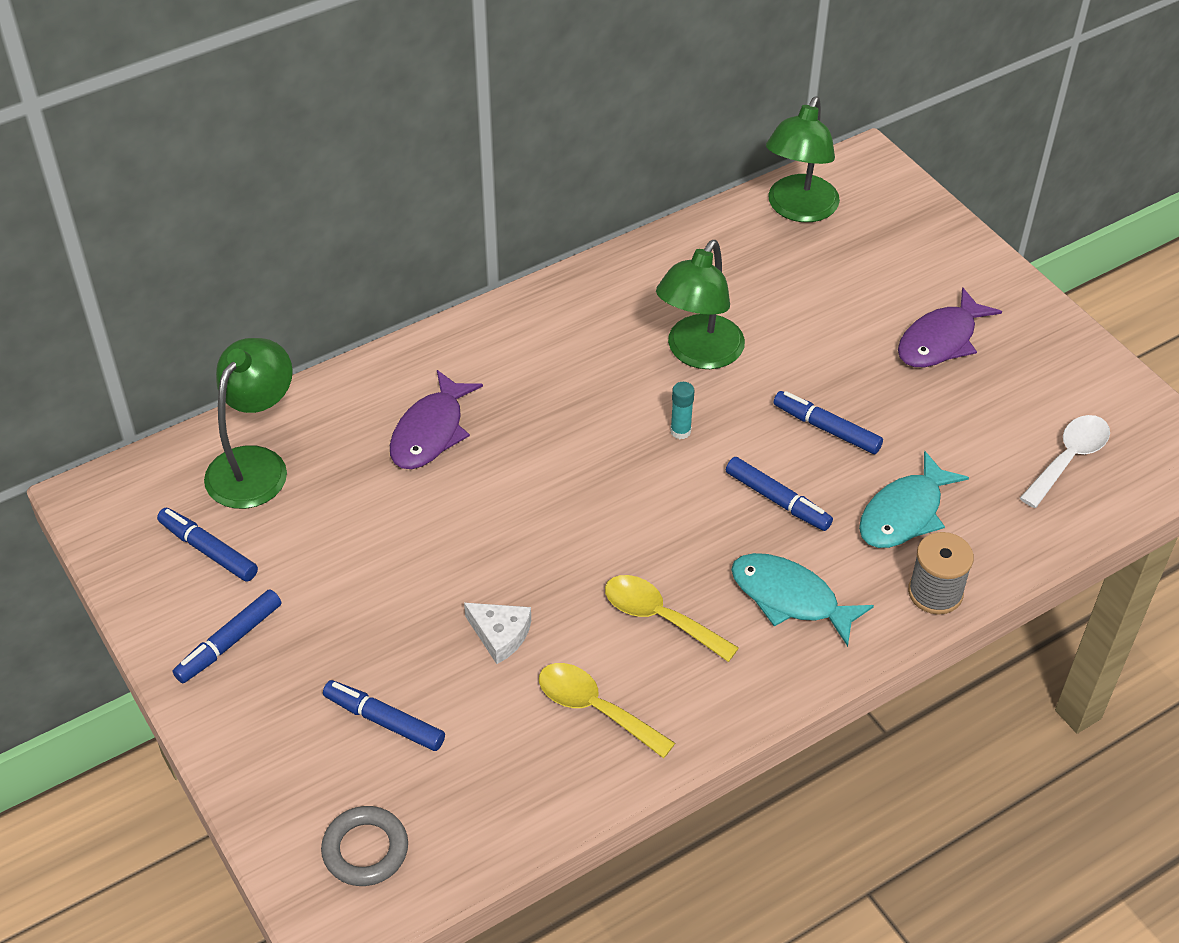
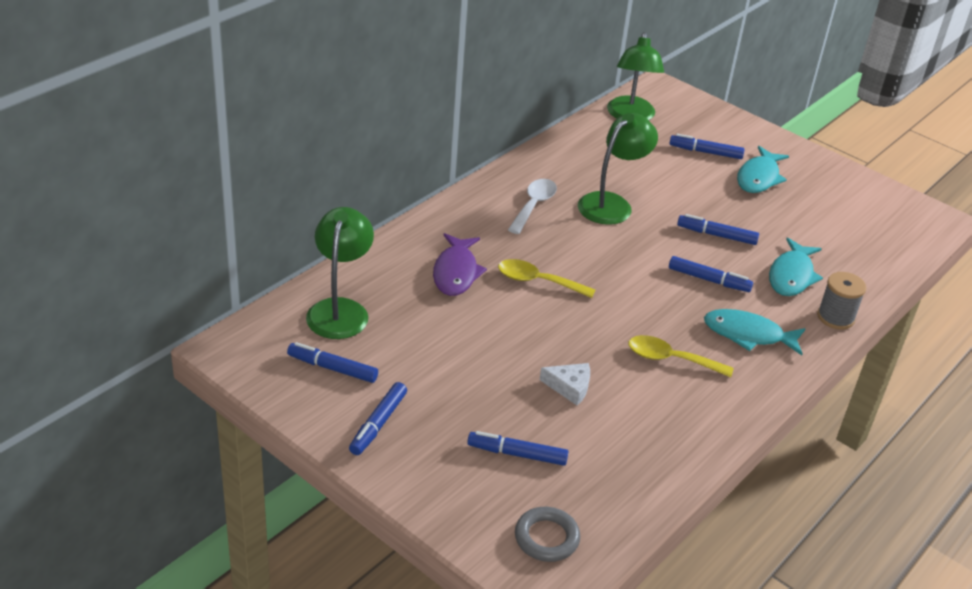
camera: 20 degrees left, 10 degrees down
(595, 709) = (658, 421): yellow spoon -> yellow spoon (538, 281)
(680, 431) = (624, 249): turquoise glue stick -> none
(698, 353) = (611, 203): green lamp -> green lamp turned 150 degrees counterclockwise
(881, 286) = (705, 152): none -> blue marker
(940, 340) = (759, 177): purple fish -> turquoise fish
(1068, 459) = (872, 232): white spoon -> white spoon (533, 206)

